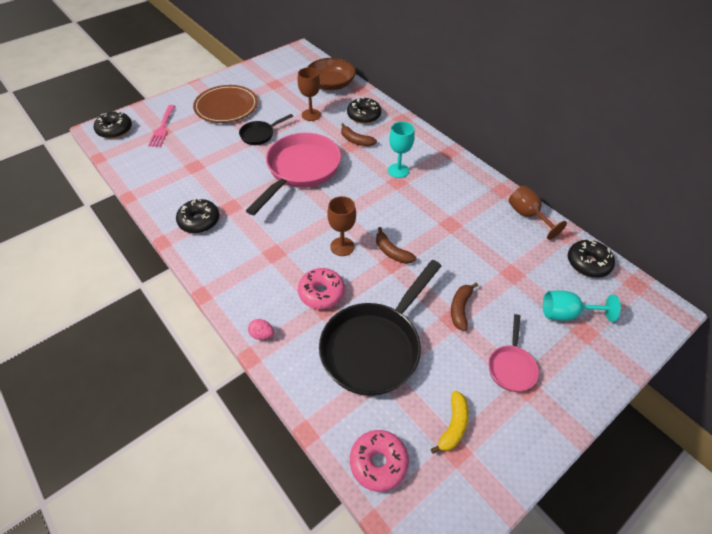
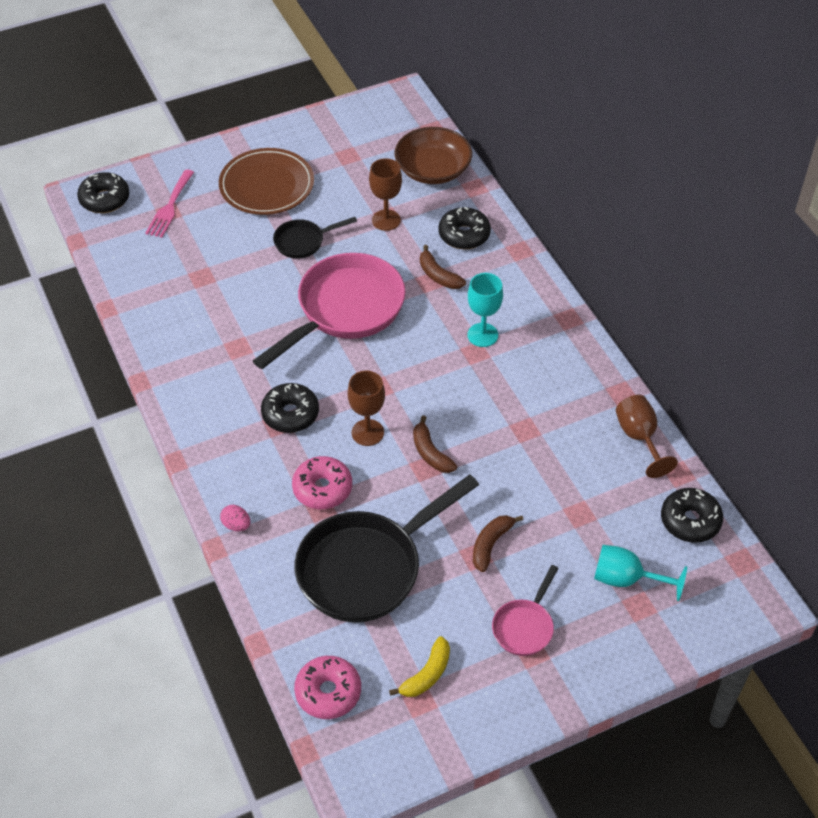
camera: 15 degrees right, 0 degrees up
(199, 221) = (192, 361): black donut -> black donut (290, 414)

